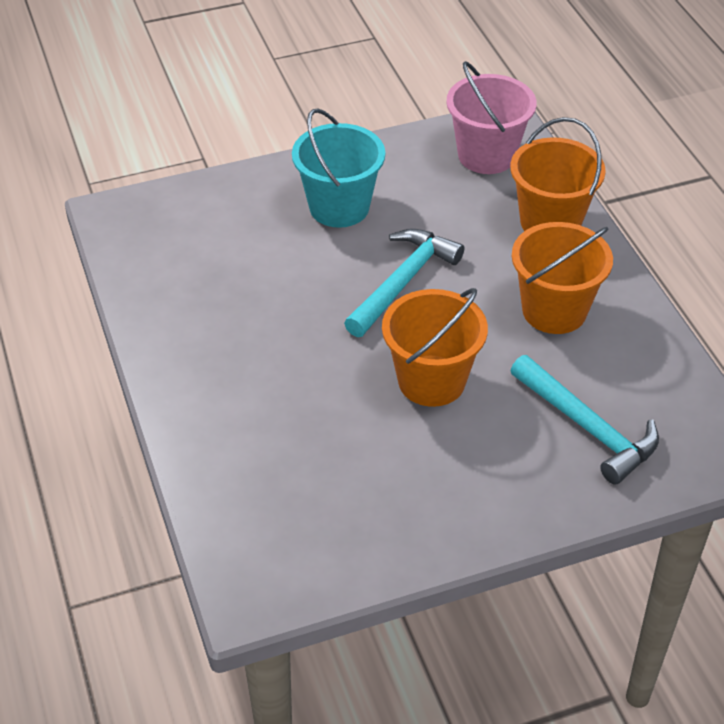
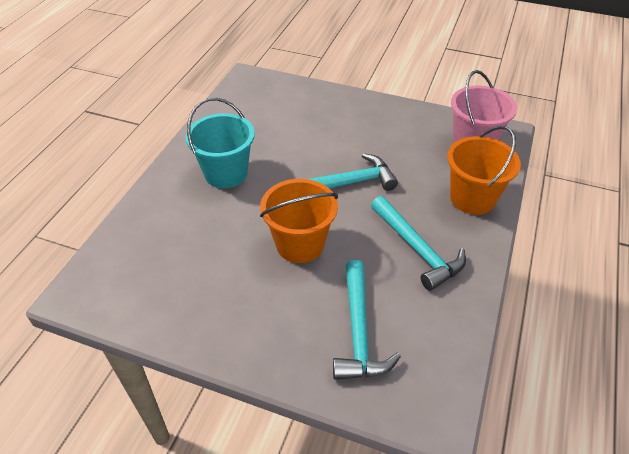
camera: 40 degrees right, 0 degrees up
(339, 207) = (358, 128): turquoise bucket -> turquoise bucket (226, 173)
(554, 310) = (417, 249): orange bucket -> turquoise hammer

